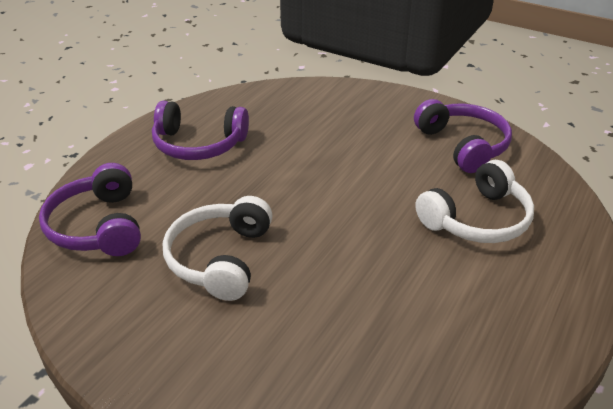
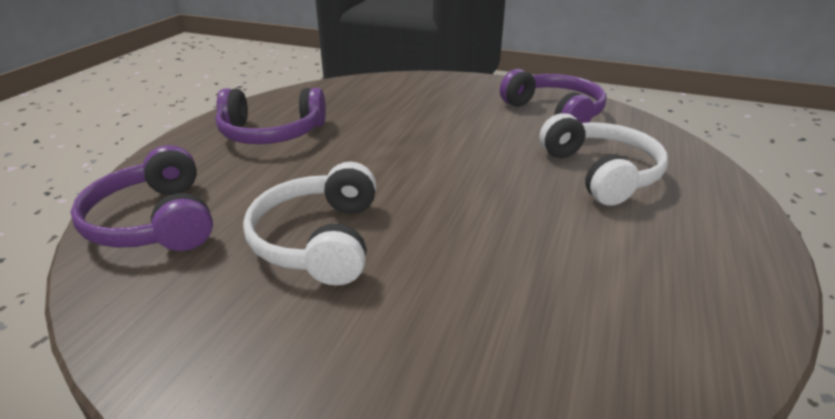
camera: 10 degrees left, 5 degrees down
(477, 219) = (601, 173): white headphones -> white headphones turned 60 degrees counterclockwise

